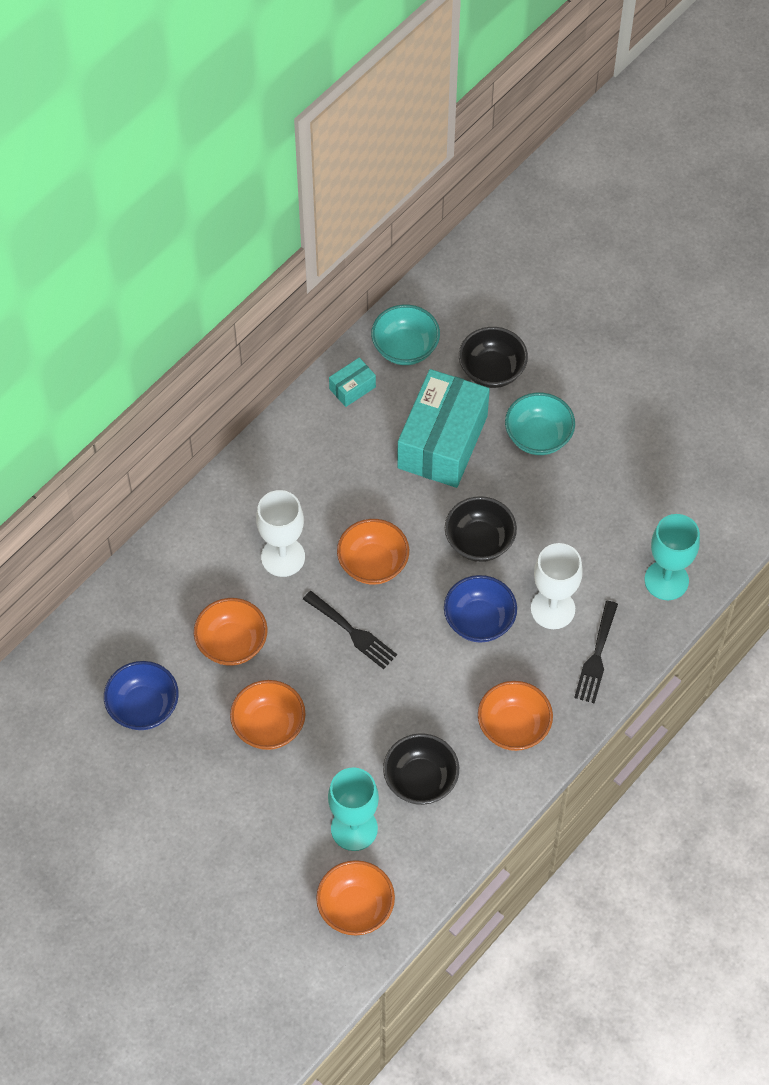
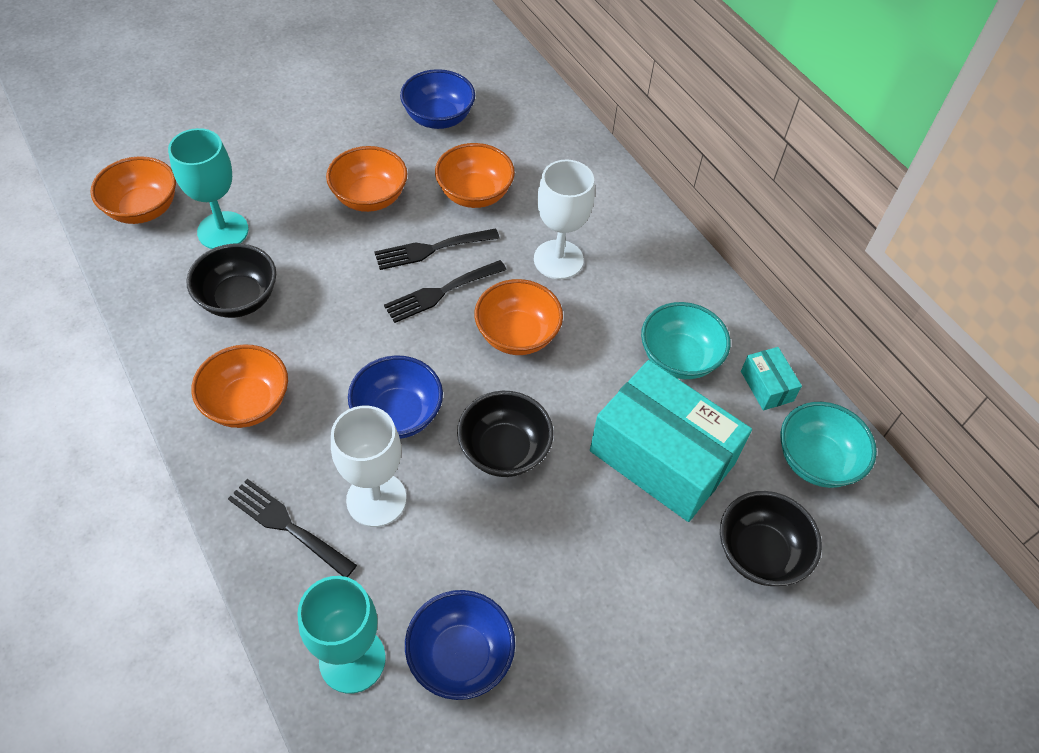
camera: 105 degrees right, 5 degrees down
(309, 655) = (431, 249): none -> black fork
(538, 437) = (637, 574): turquoise bowl -> turquoise bowl (679, 358)
(636, 521) = (460, 656): none -> blue bowl

